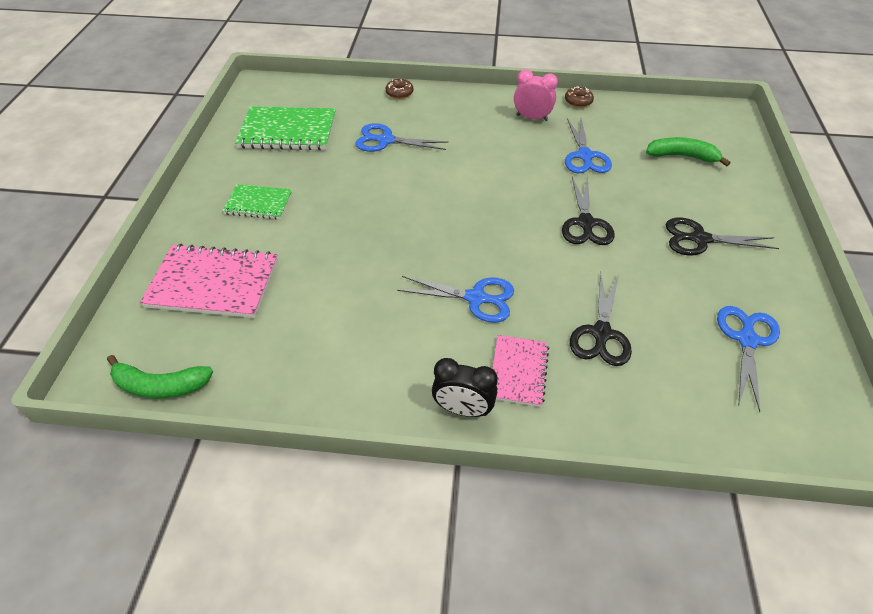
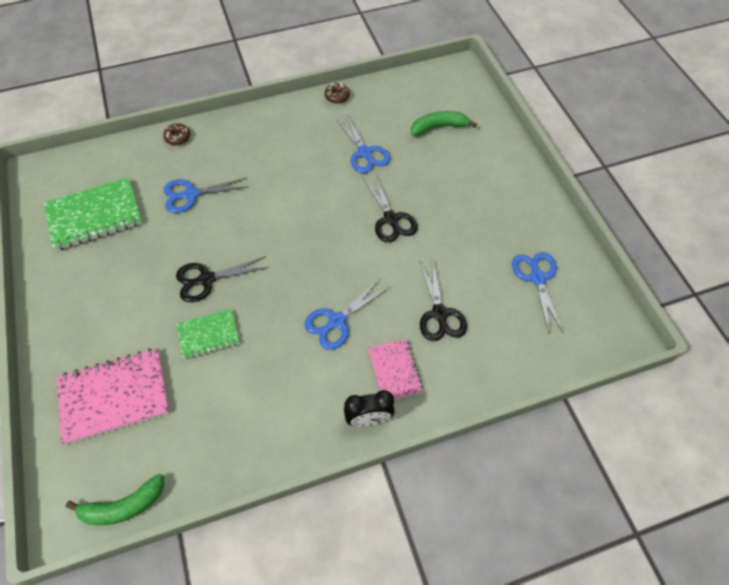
camera: 25 degrees left, 10 degrees up
(258, 203) = (110, 302): green notebook -> green notebook (208, 335)
(476, 298) = (337, 321): blue scissors -> blue scissors turned 150 degrees clockwise
(532, 118) = (306, 127): pink clock -> none
(700, 239) = (478, 202): black scissors -> black scissors (207, 279)

